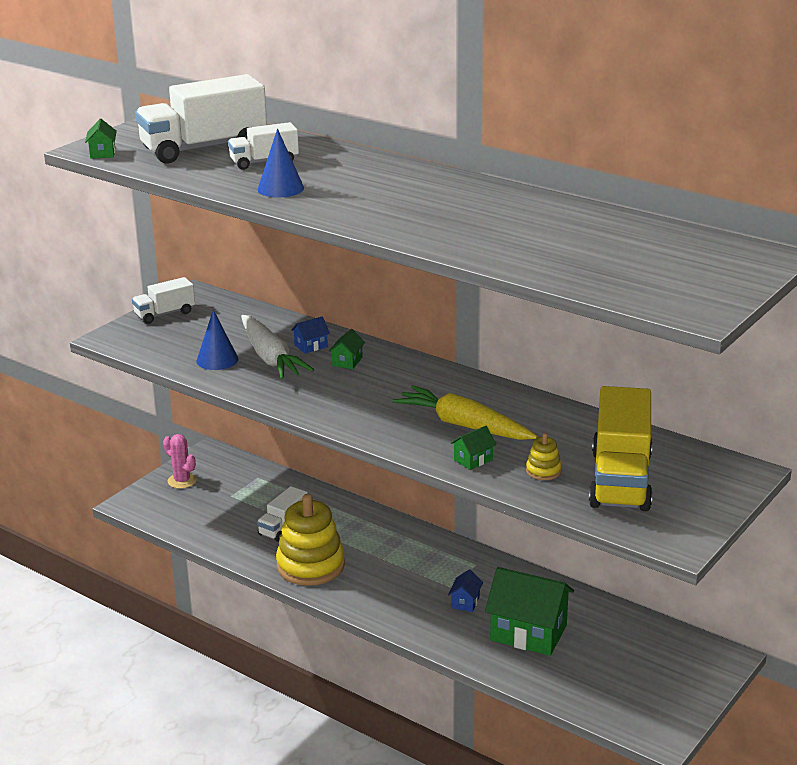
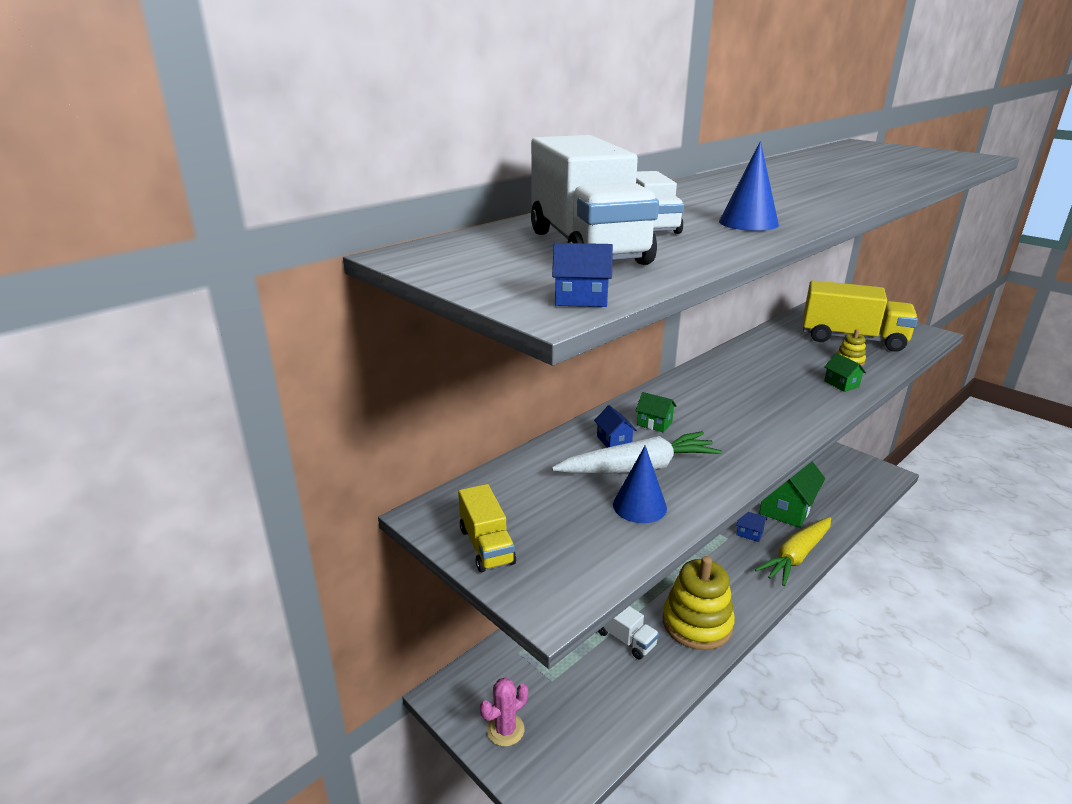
camera: 80 degrees left, 0 degrees up
(102, 153) = (581, 299): green house -> blue house
(165, 314) = (486, 546): white truck -> yellow truck
(464, 425) = (782, 382): yellow carrot -> yellow carrot (796, 556)

